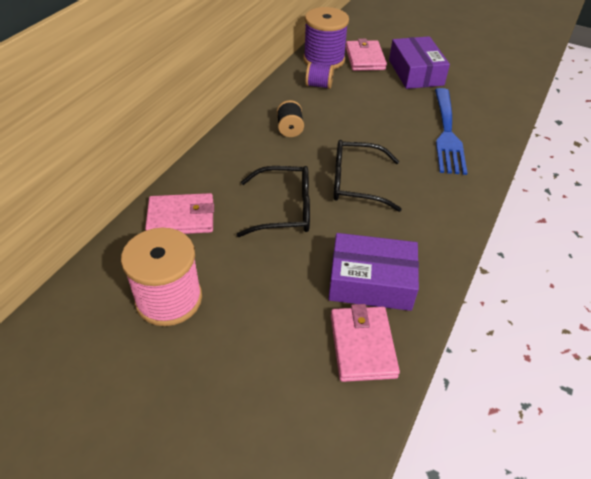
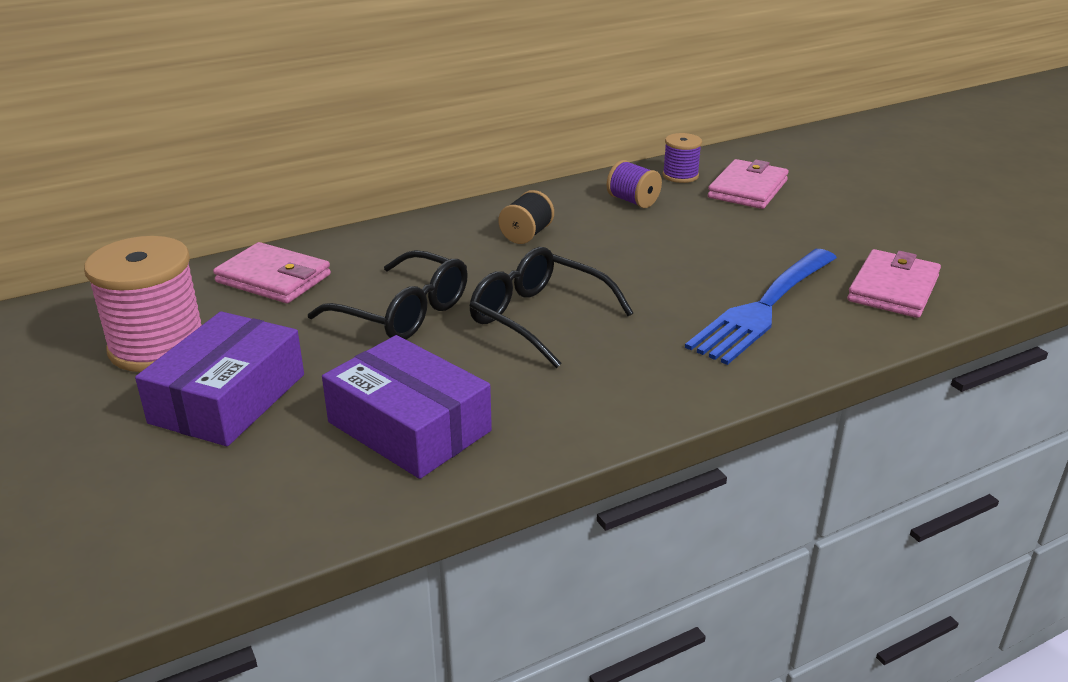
camera: 35 degrees right, 15 degrees down
(324, 59) = (680, 176): purple spool -> purple spool, size x0.52
(362, 345) = (304, 485): pink wallet -> pink wallet (893, 289)
(415, 72) = (812, 224): purple box -> purple box (228, 398)

